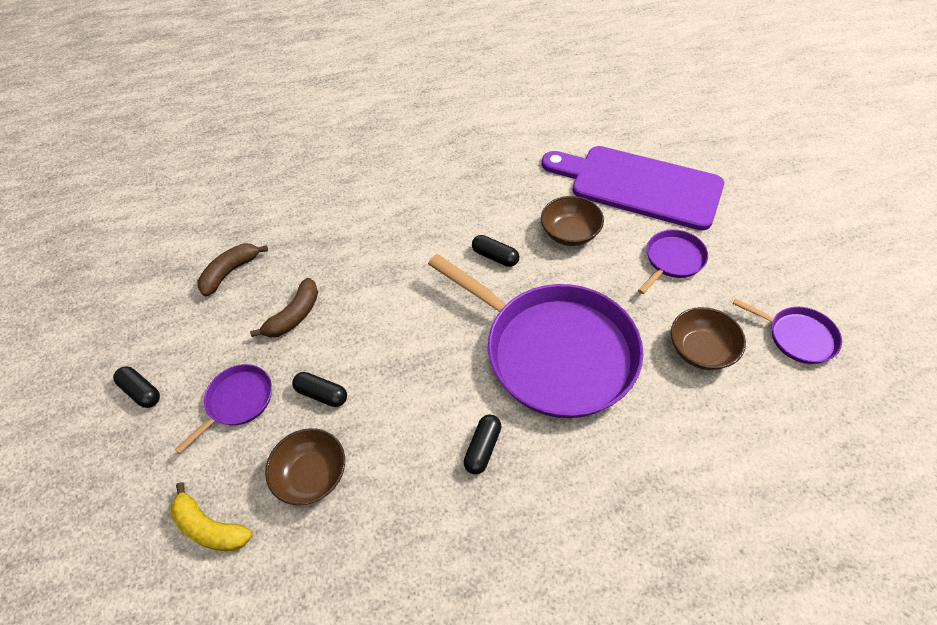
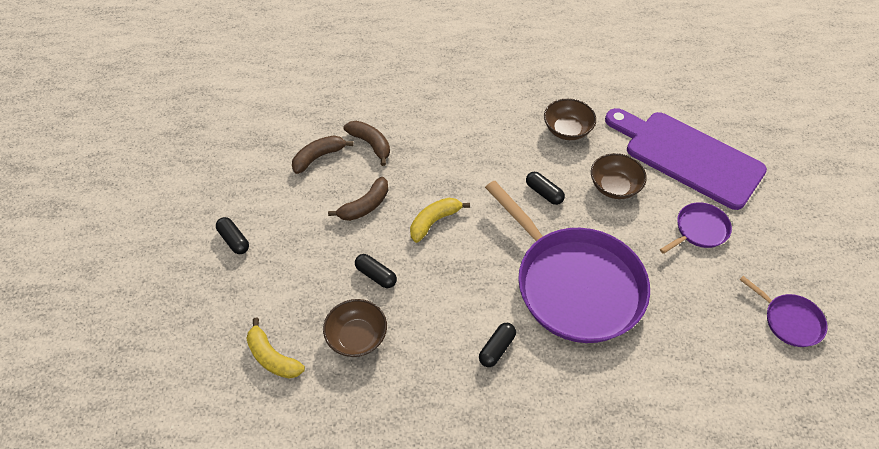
camera: 10 degrees right, 0 degrees up
(238, 401) = (308, 265): purple pan -> none
(289, 245) = (371, 144): none -> brown banana
(378, 316) = (434, 221): none -> yellow banana
(701, 350) = (701, 312): brown bowl -> brown bowl (567, 130)

